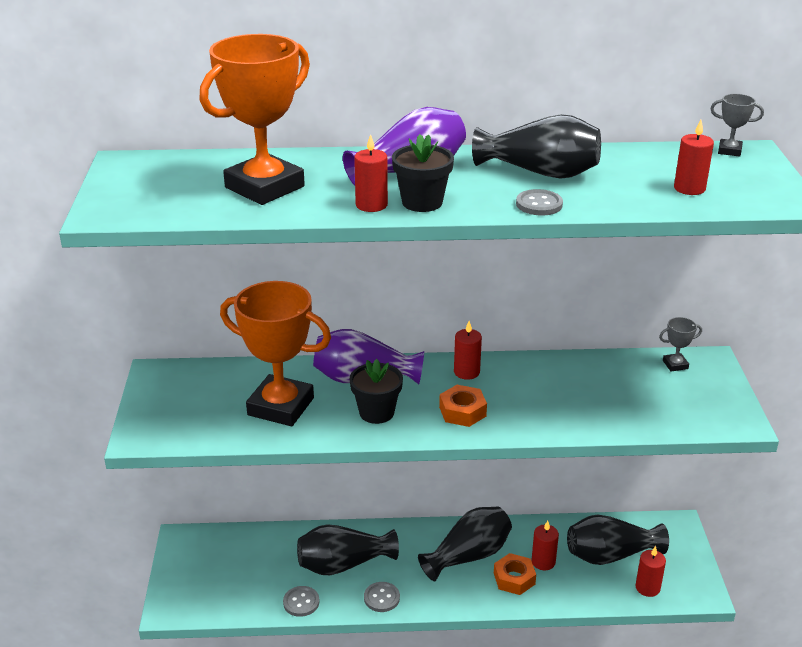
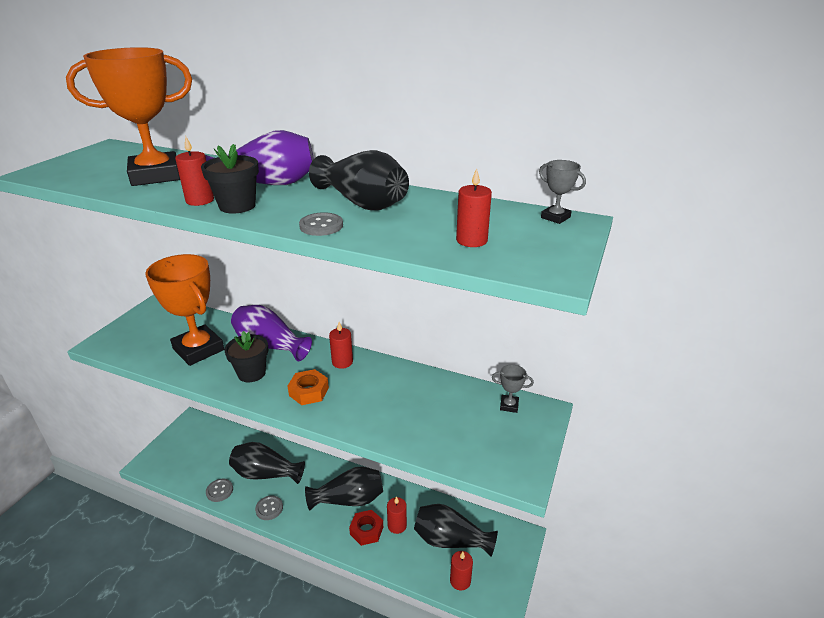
camera: 25 degrees right, 0 degrees up
(514, 579) = (366, 530): orange nut -> red nut

